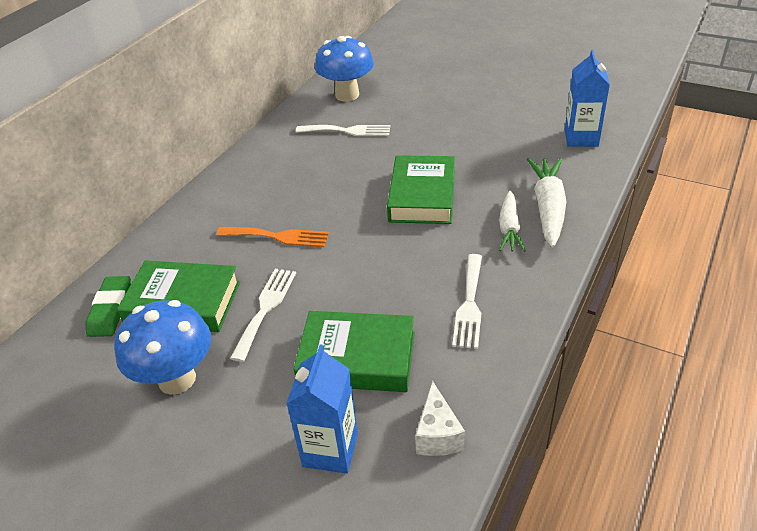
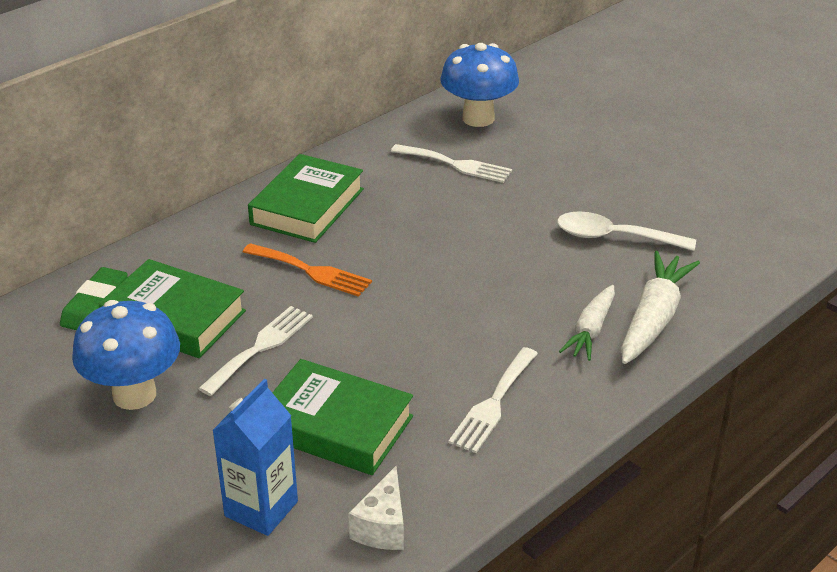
camera: 15 degrees right, 5 degrees down
(422, 196) = (505, 266): green book -> green book (307, 206)
(487, 156) = (614, 237): none -> white spoon
(581, 138) = (750, 243): blue carton -> none

